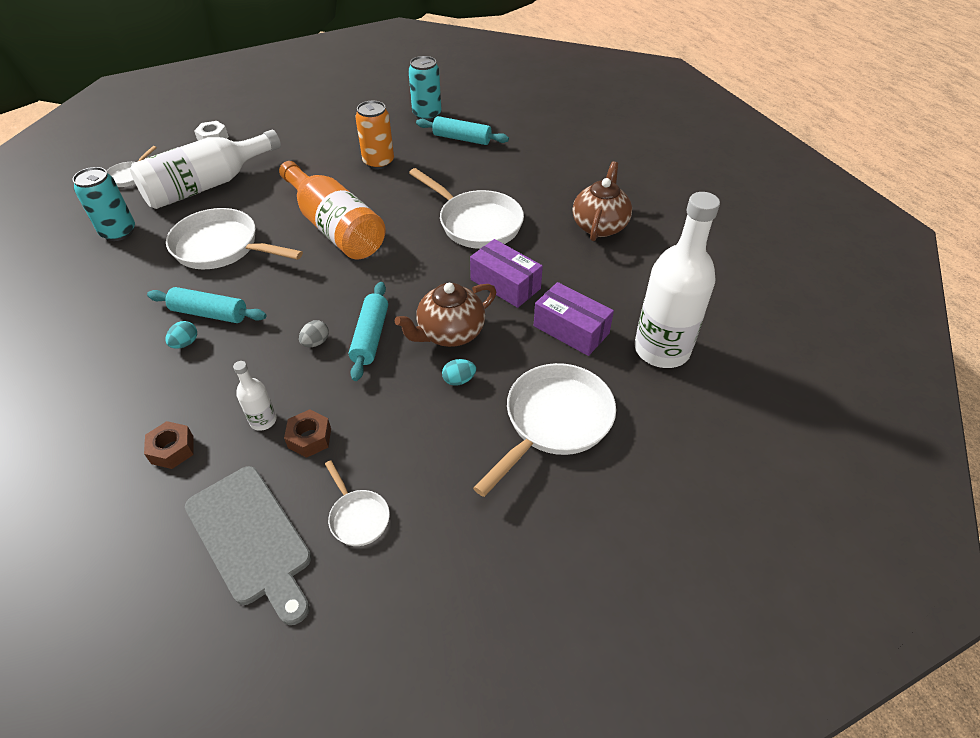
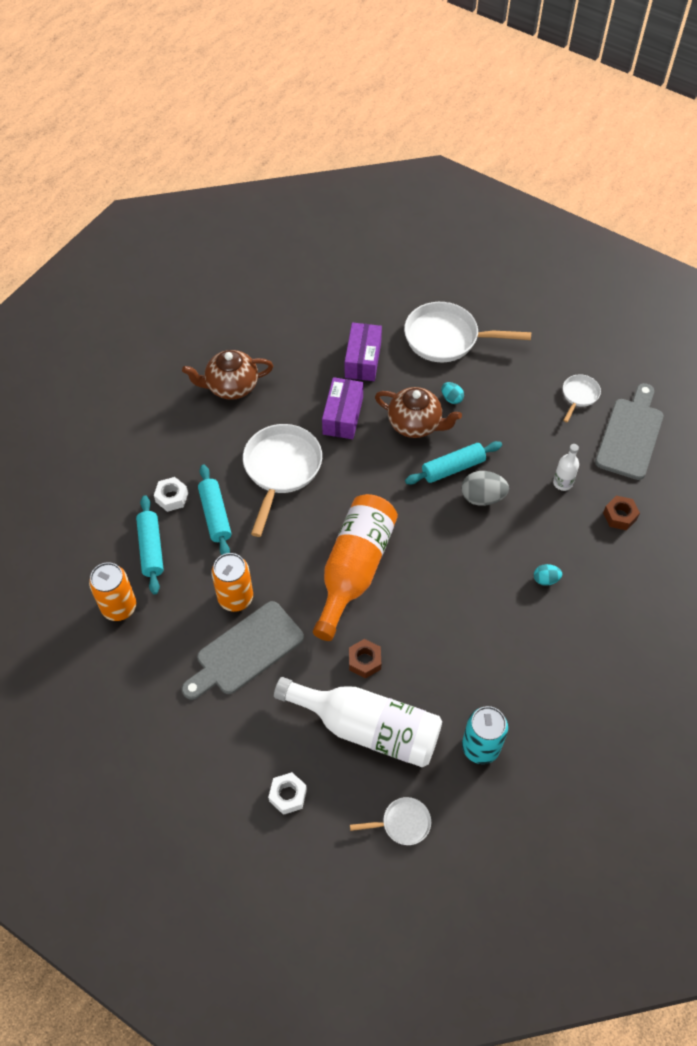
camera: 120 degrees left, 10 degrees up
(210, 313) = (509, 587): turquoise rolling pin -> turquoise rolling pin (215, 515)
(221, 247) = (438, 640): white pan -> none
(309, 438) = (554, 450): brown nut -> brown nut (364, 661)
(316, 342) = (482, 497): grey egg -> grey egg, size x1.73
(331, 153) = (245, 651): none -> grey cutting board
(427, 114) = (119, 607): turquoise can -> orange can
(501, 160) = (172, 497): none -> white nut
(661, 349) = (347, 308): white bottle -> none

